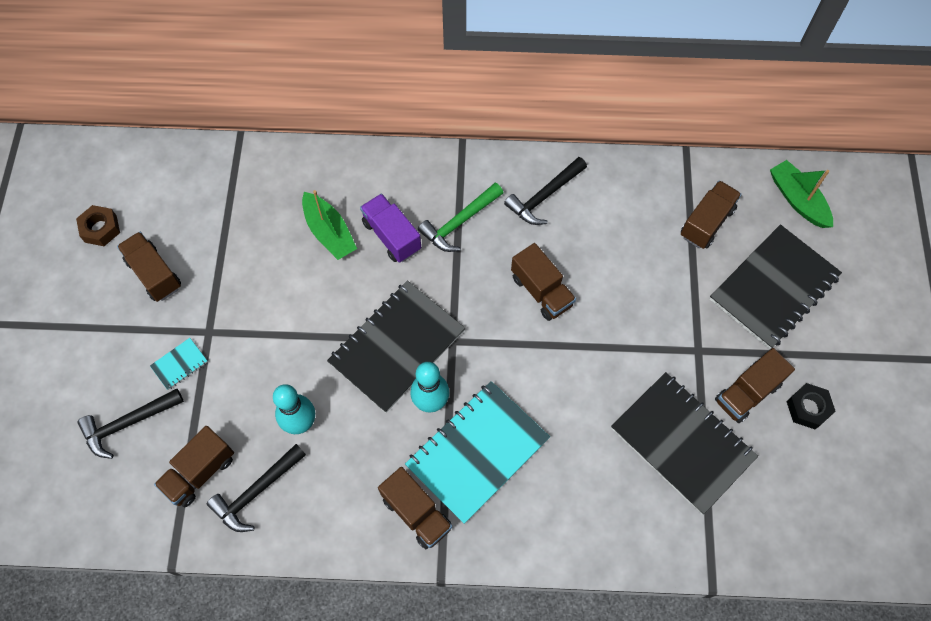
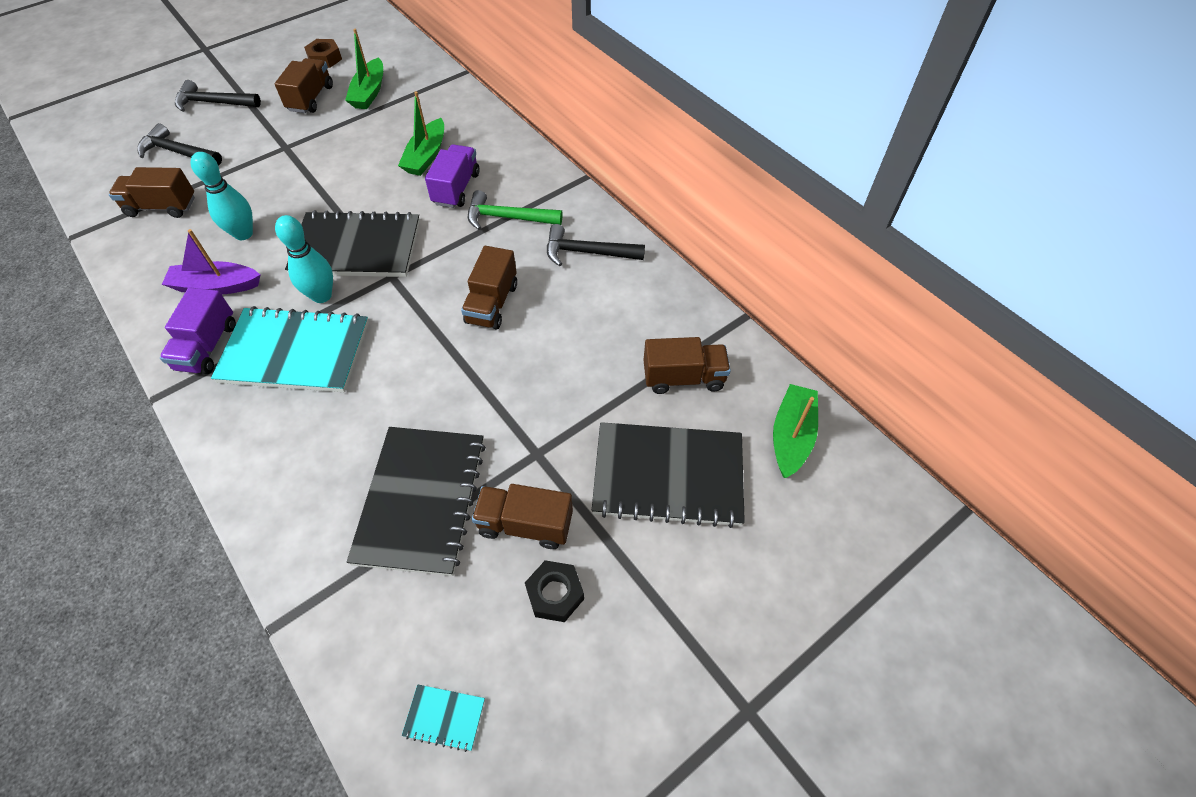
camera: 50 degrees right, 10 degrees down
(179, 364) = (246, 149): turquoise notebook -> turquoise notebook (444, 717)
(194, 223) = (369, 92): none -> green boat
(256, 492) = (164, 244): black hammer -> black hammer (213, 103)
(349, 474) = (216, 286): none -> purple boat
(416, 513) = (207, 346): brown truck -> purple truck

